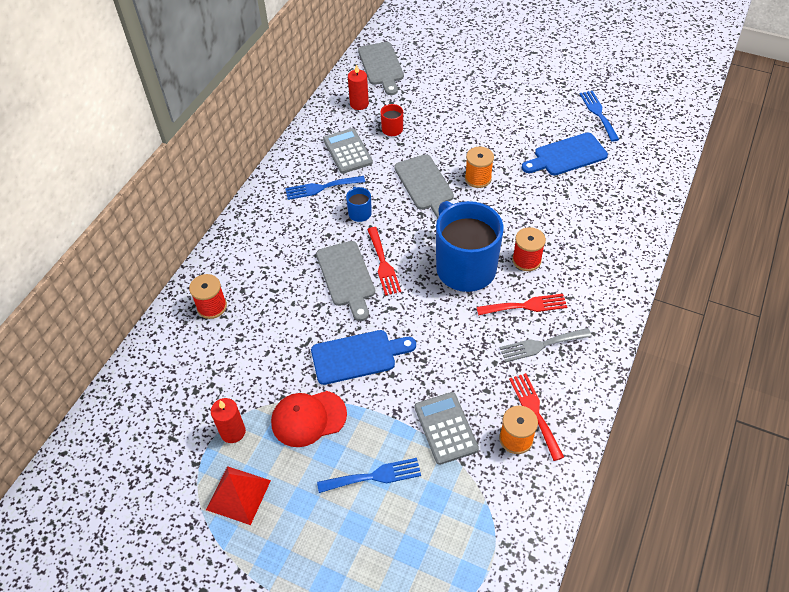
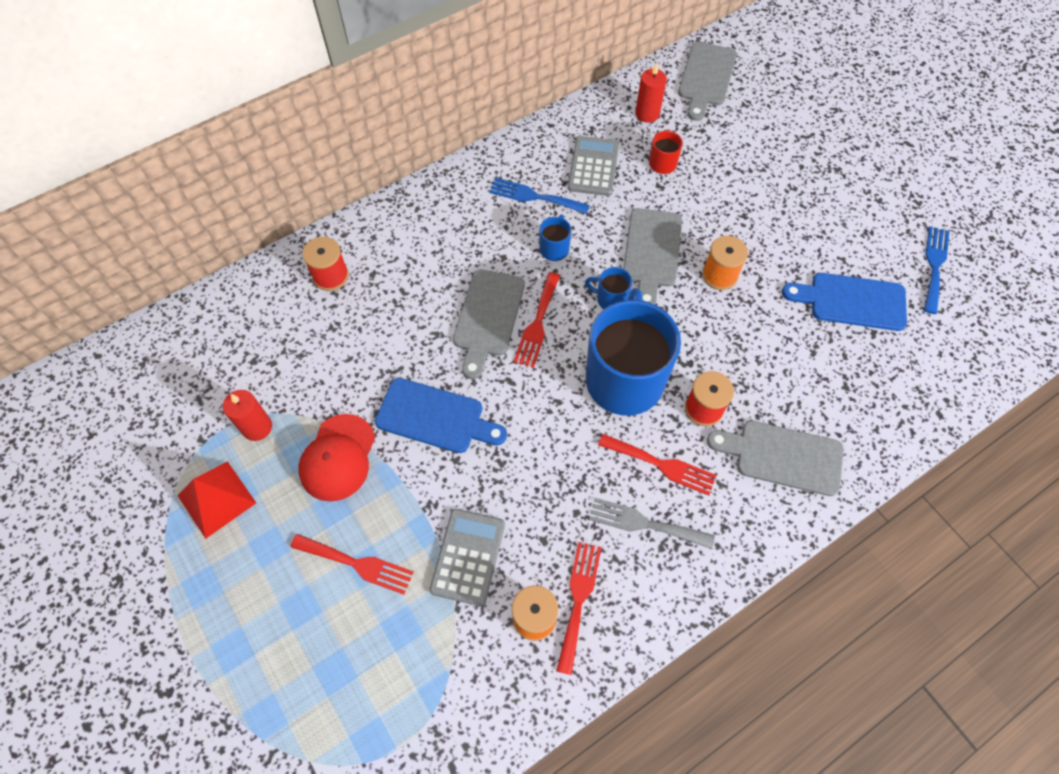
camera: 30 degrees right, 10 degrees up
(308, 418) = (338, 457): red cap -> red cap turned 90 degrees counterclockwise
(374, 476) = (357, 564): blue fork -> red fork
(420, 225) = (610, 299): none -> blue mug
(592, 262) = (782, 456): none -> grey cutting board

